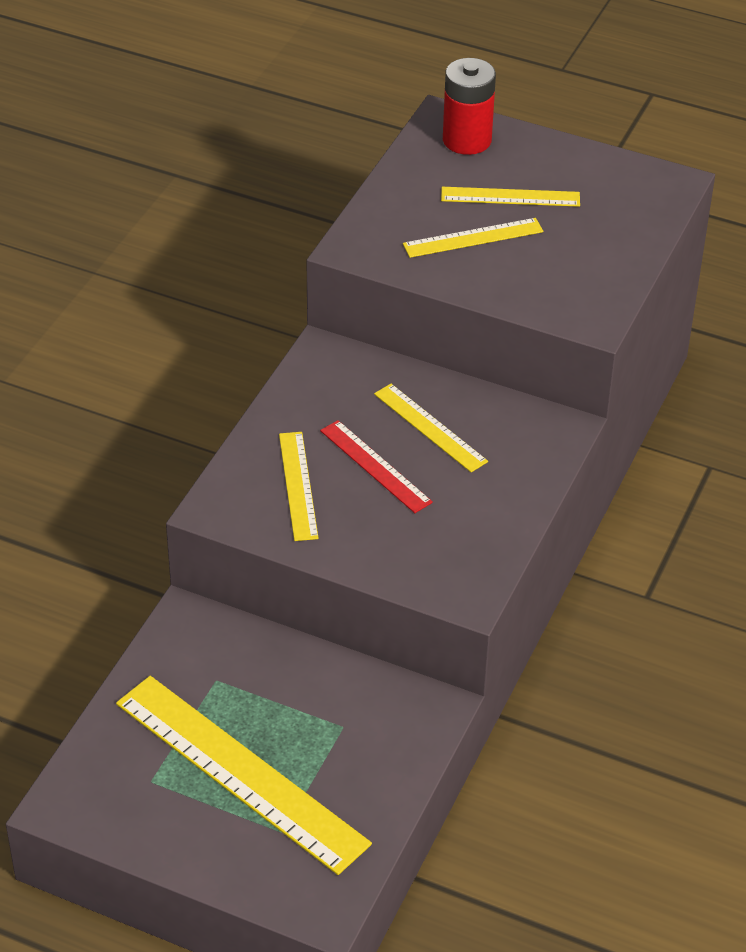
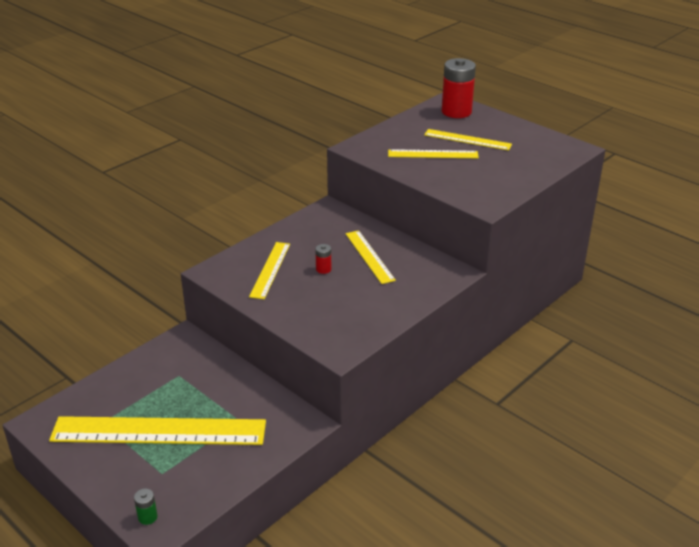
camera: 20 degrees right, 10 degrees down
(240, 772) = (159, 431): yellow ruler -> yellow ruler turned 60 degrees counterclockwise
(300, 896) = (147, 517): none -> green battery
(375, 466) = (323, 269): red ruler -> red battery

